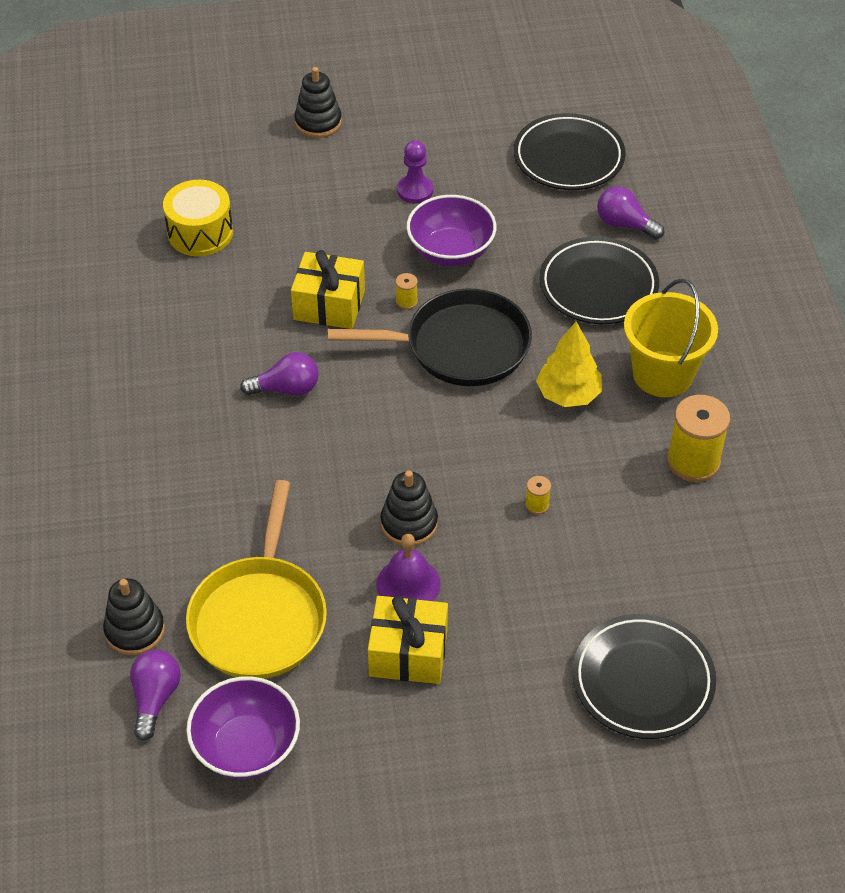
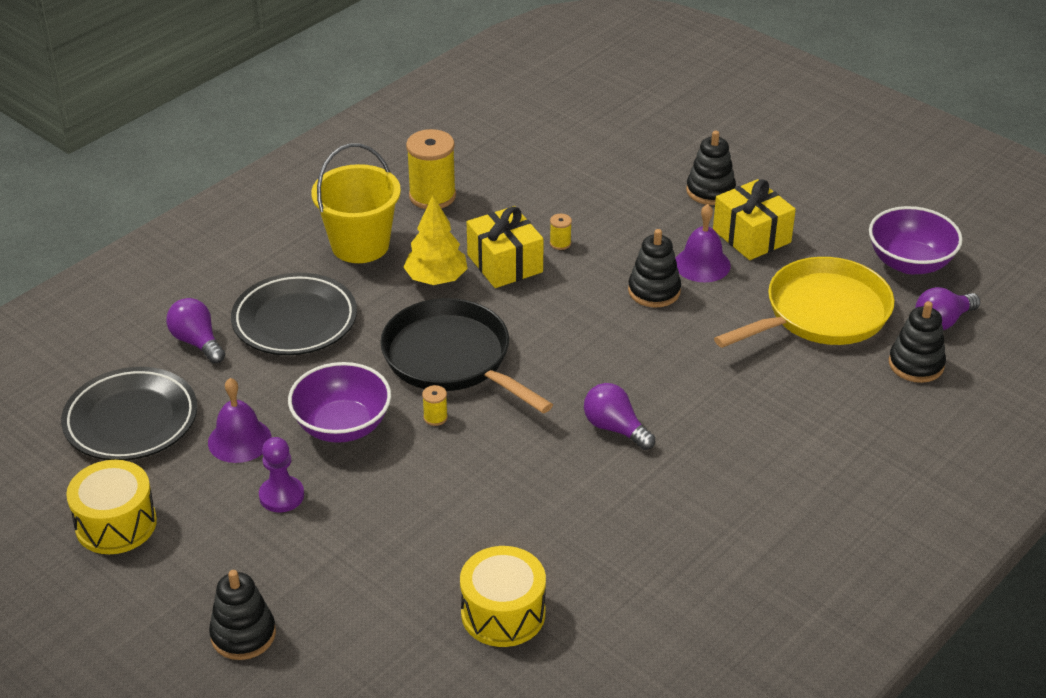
camera: 130 degrees left, 10 degrees down
(329, 305) = (494, 462): yellow gift -> yellow gift (505, 263)
(472, 112) = (116, 524): none -> yellow drum
(491, 197) = (239, 440): none -> purple bell
(506, 676) = (710, 191): none -> black stacking toy
(625, 224) = (197, 342): purple light bulb -> purple light bulb turned 150 degrees clockwise
(642, 681) = (639, 141): black plate -> none

